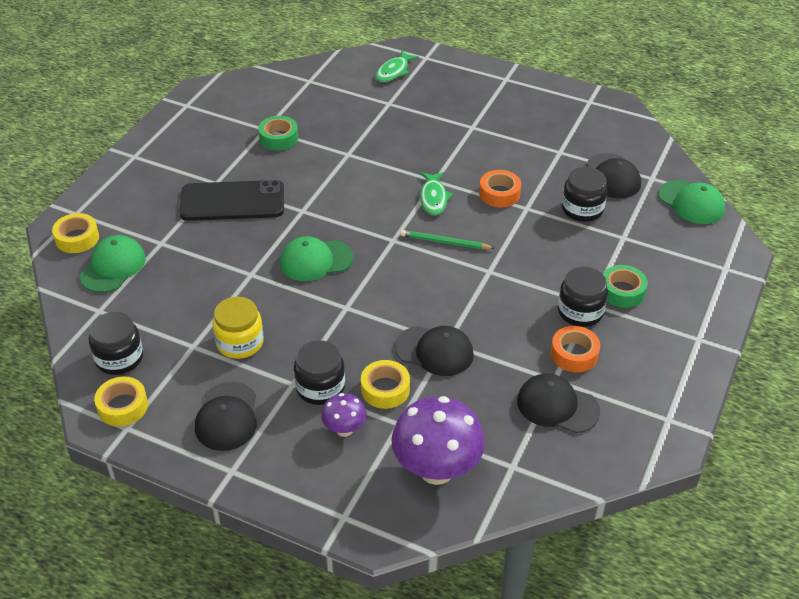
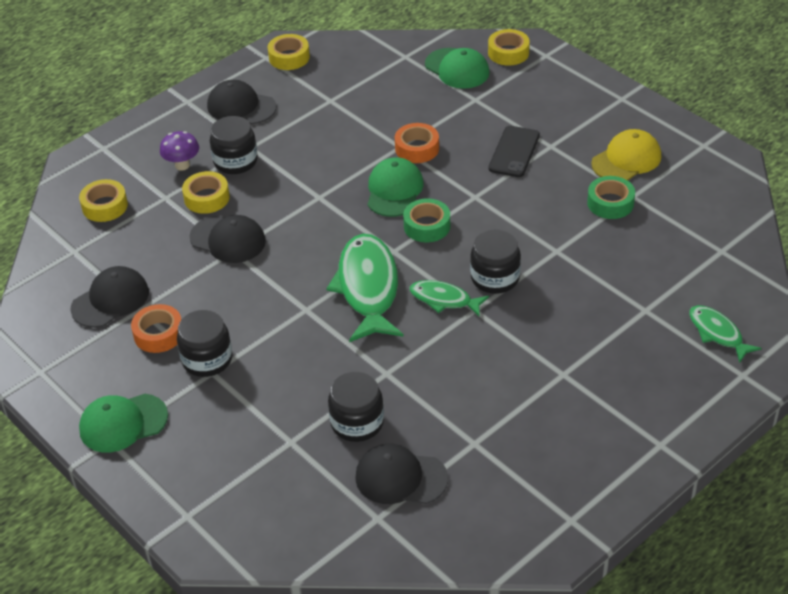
camera: 115 degrees right, 0 degrees up
(119, 358) = (342, 61): black jar -> black jar (495, 278)
(220, 139) = (626, 160): none -> yellow cap
(232, 201) = (514, 152): black phone -> black phone, size x0.65
(240, 342) = (317, 126): yellow jar -> none
(434, 351) = (228, 240): black cap -> black cap turned 105 degrees counterclockwise
(436, 470) = (105, 206): purple mushroom -> yellow tape
(445, 242) = (368, 288): green pencil -> green fish
(499, 194) = (423, 357): orange tape -> orange tape (417, 148)
(622, 291) = (212, 405): green tape -> green tape (427, 226)
(691, 202) = (311, 538): green cap -> green cap (123, 423)

